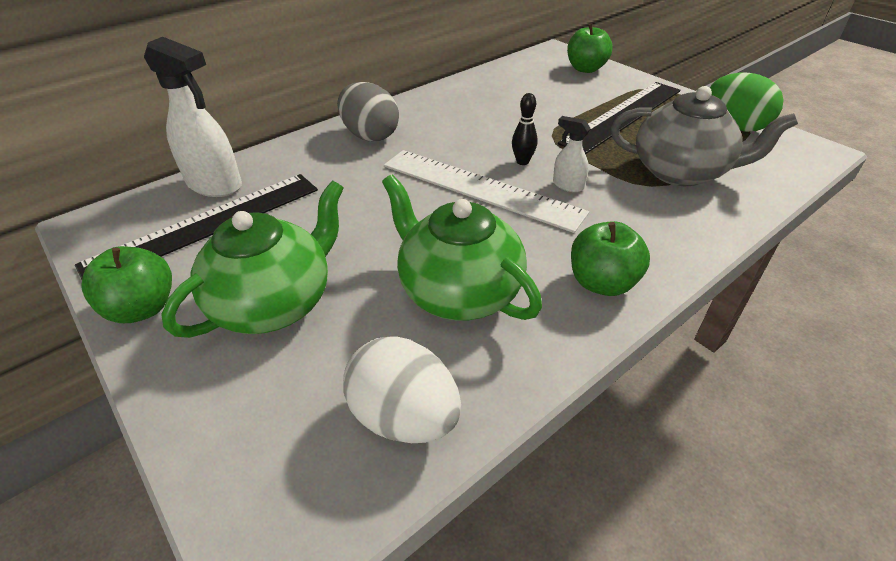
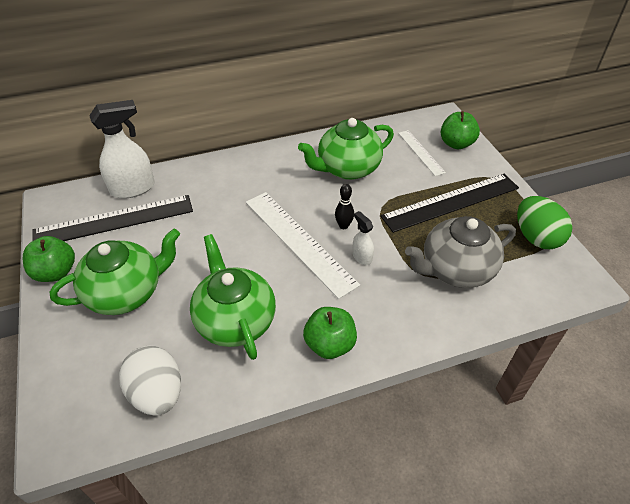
camera: 20 degrees right, 5 degrees up
(215, 185) = (133, 188): white spray bottle -> white spray bottle turned 75 degrees counterclockwise
(370, 135) = (252, 171): grey egg -> none
(485, 110) = (347, 168): none -> green teapot
(555, 82) = (421, 152): none -> white ruler
(681, 172) = (455, 269): grey teapot -> grey teapot turned 120 degrees clockwise

